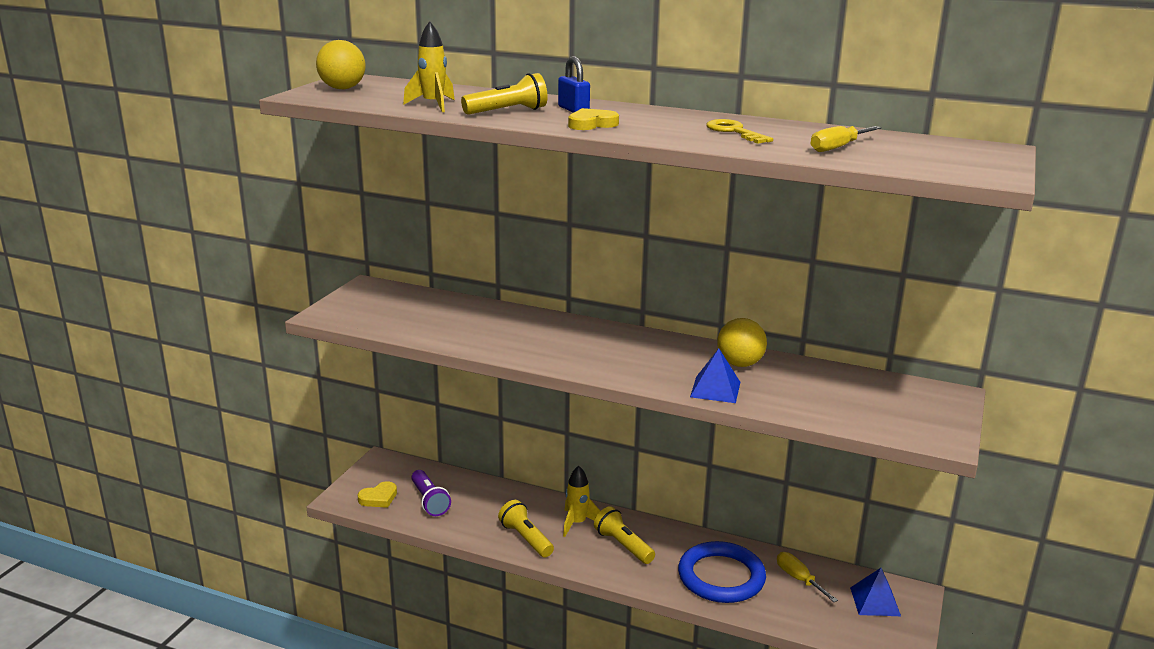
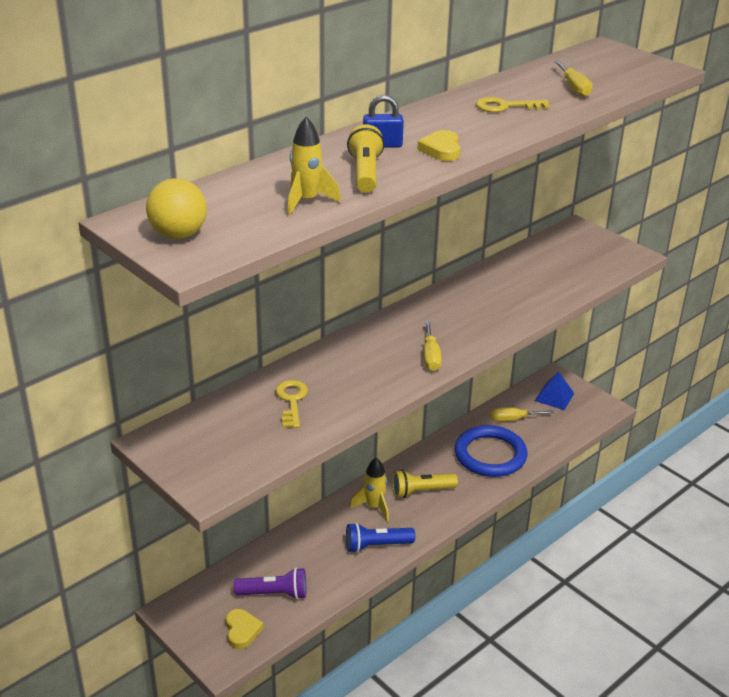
camera: 65 degrees left, 10 degrees up
(460, 319) = (291, 401): none -> yellow key
(526, 538) = (376, 545): yellow flashlight -> blue flashlight
(585, 361) = (430, 356): none -> yellow screwdriver
(715, 389) = (517, 313): blue pyramid -> none
(740, 364) = (482, 288): yellow ball -> none

